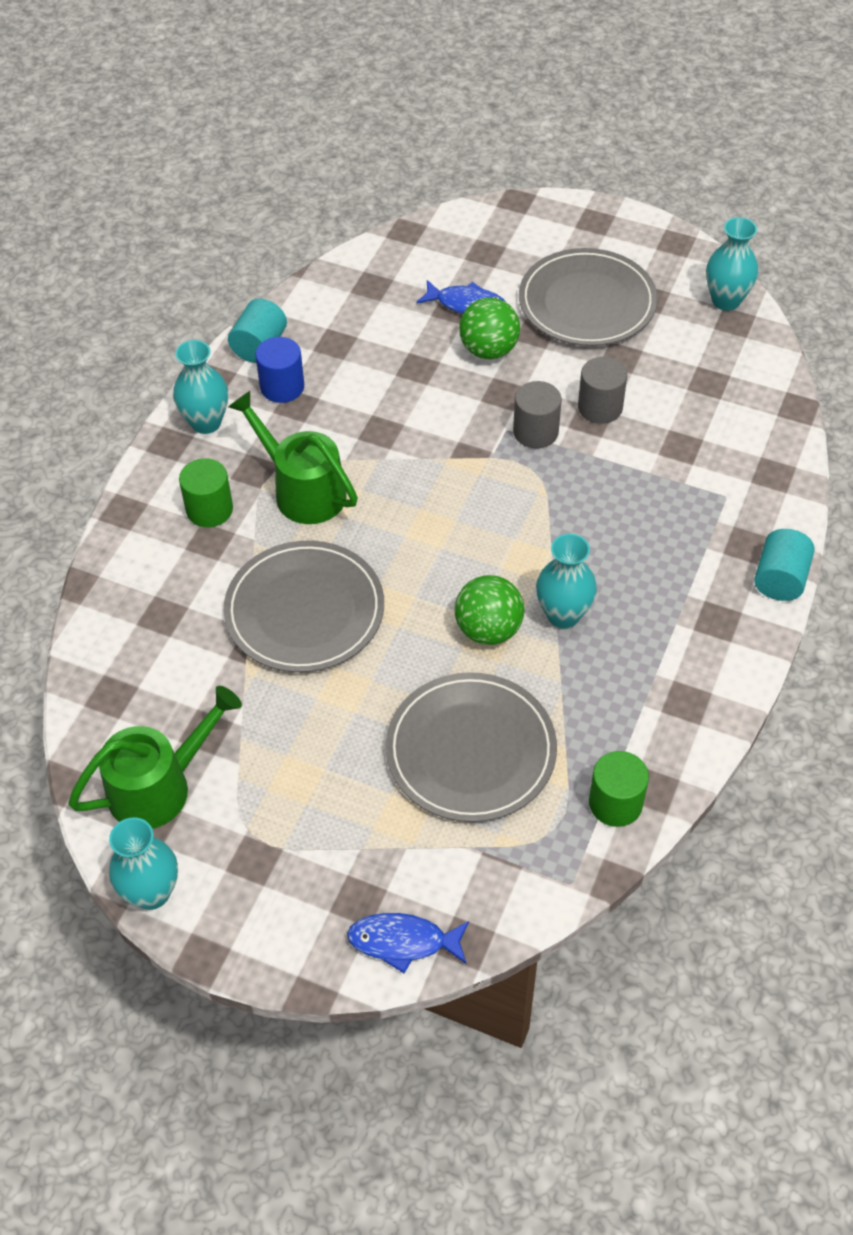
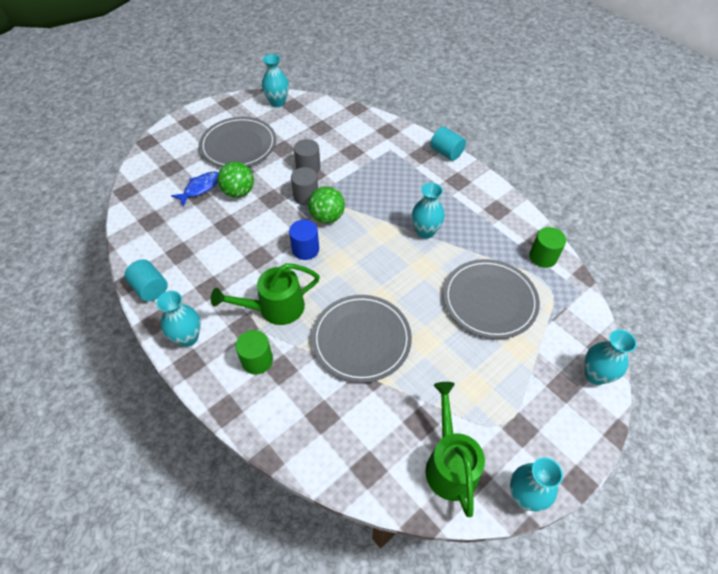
camera: 65 degrees left, 0 degrees up
(282, 387) = (191, 289): blue cylinder -> blue cylinder (305, 249)
(403, 942) = (595, 375): blue fish -> turquoise vase
(488, 629) = (419, 264): green ball -> green ball (327, 217)

